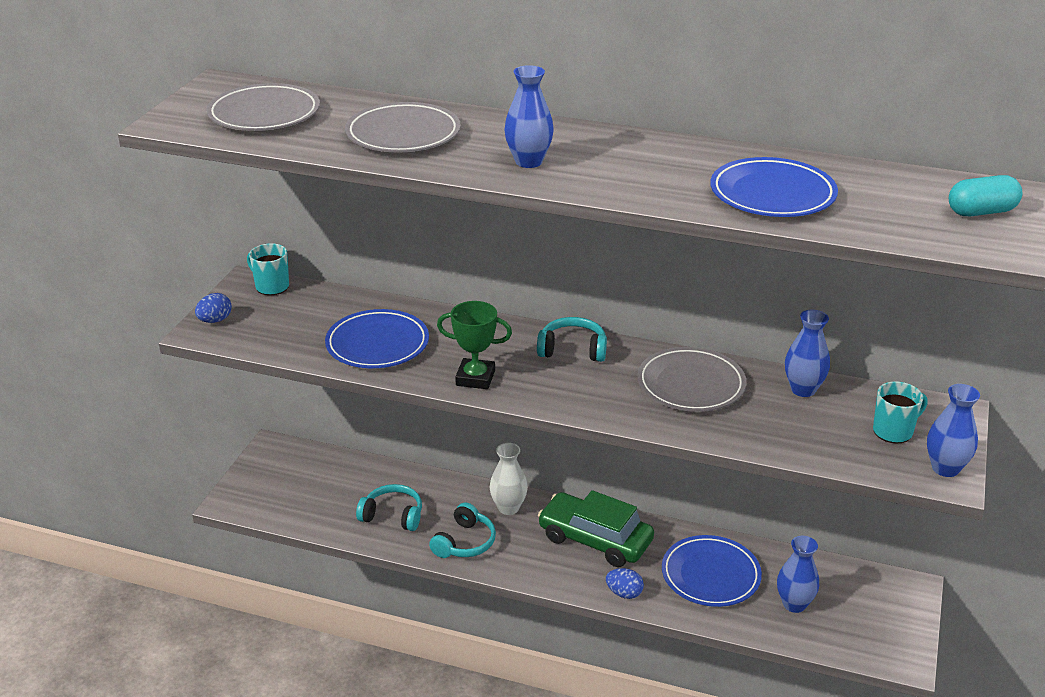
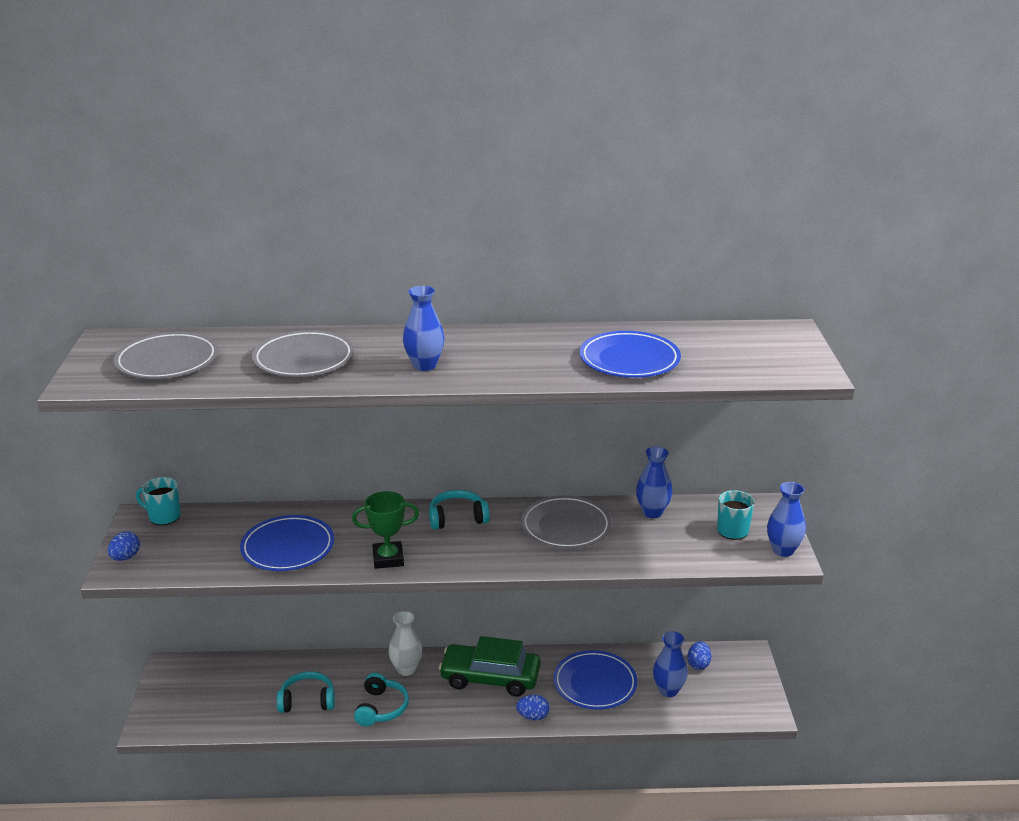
camera: 20 degrees left, 5 degrees down
(844, 584) = (698, 664): none -> blue egg
(981, 212) = (783, 348): turquoise capsule -> none

